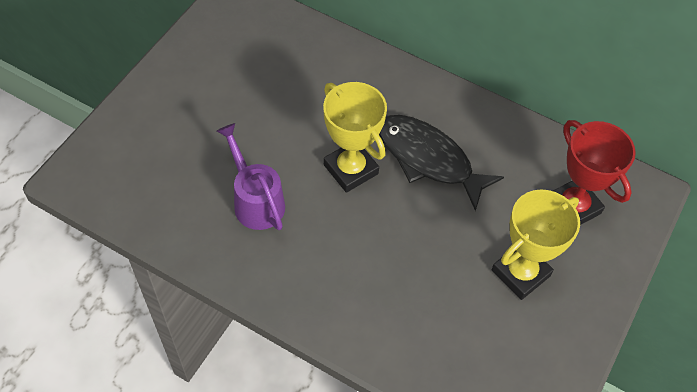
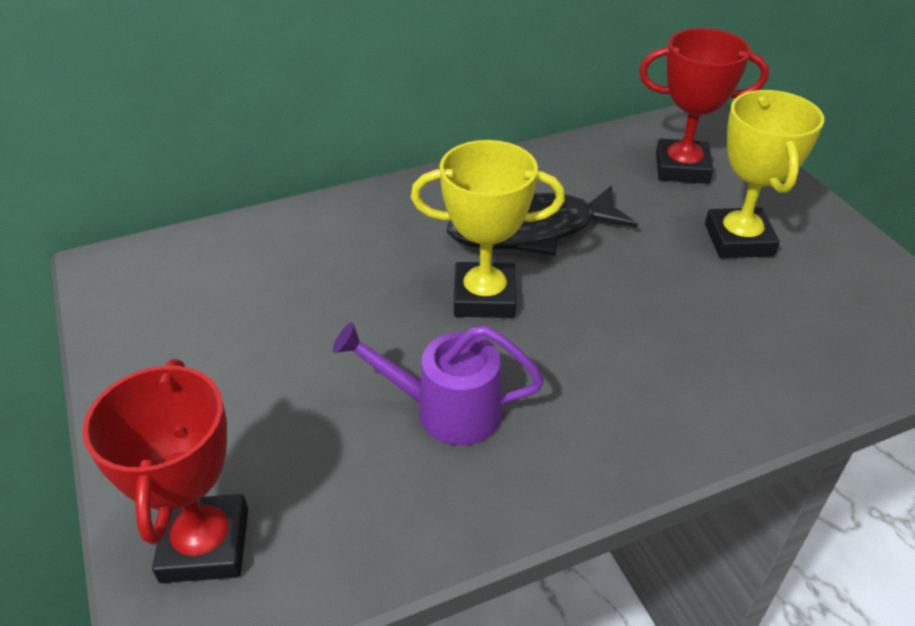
camera: 50 degrees left, 15 degrees down
(113, 159) = (205, 545): none -> red trophy

